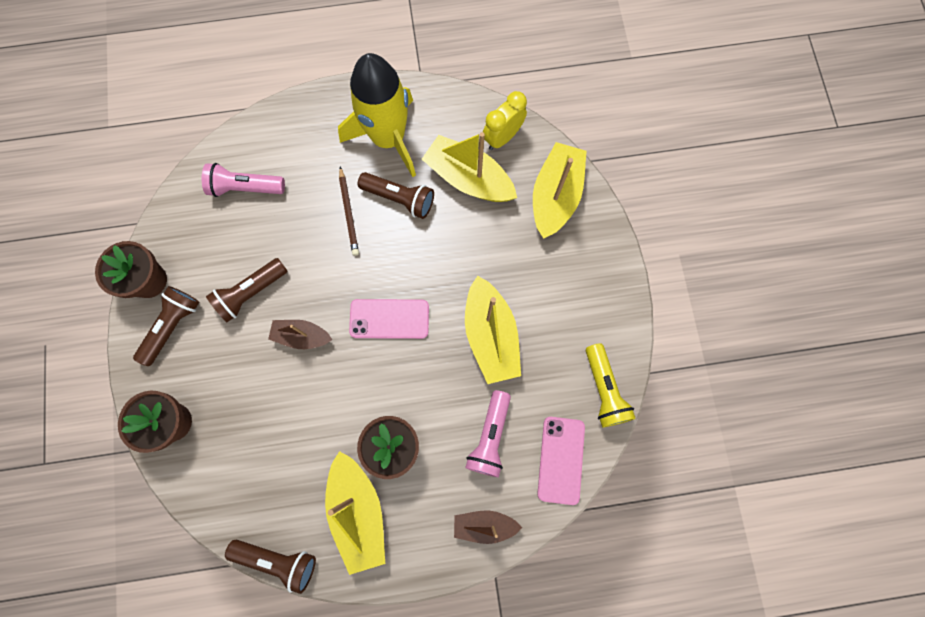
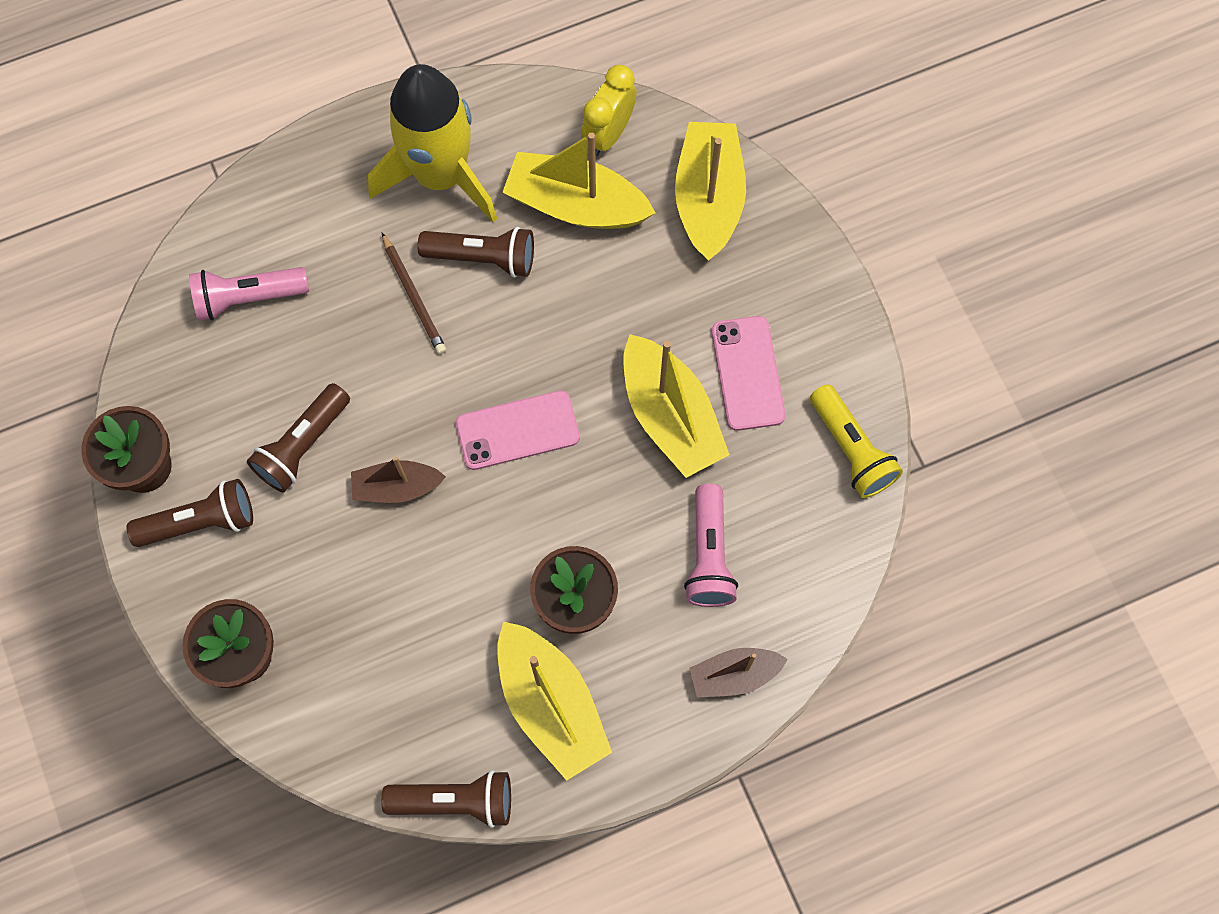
camera: 15 degrees left, 5 degrees down
(173, 326) = (200, 522): brown flashlight -> brown flashlight turned 60 degrees clockwise
(560, 460) = (817, 560): pink phone -> pink phone (747, 373)

